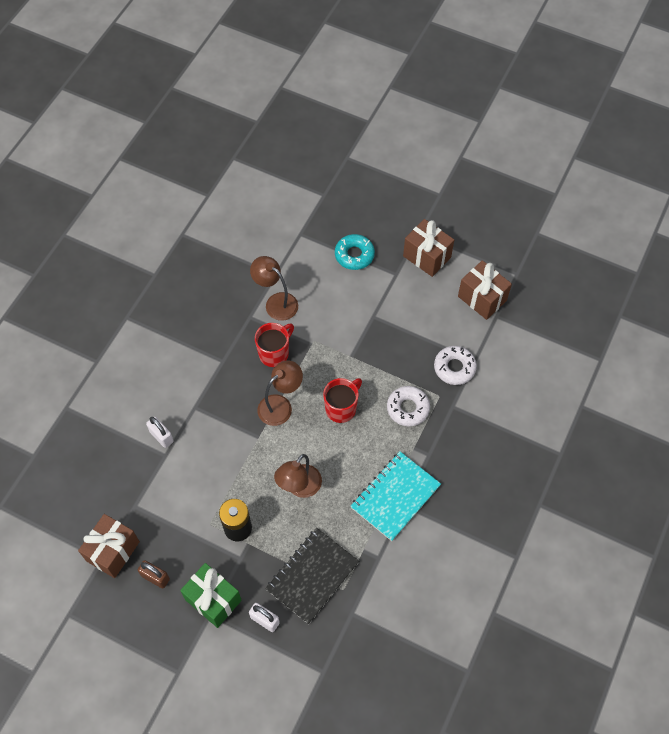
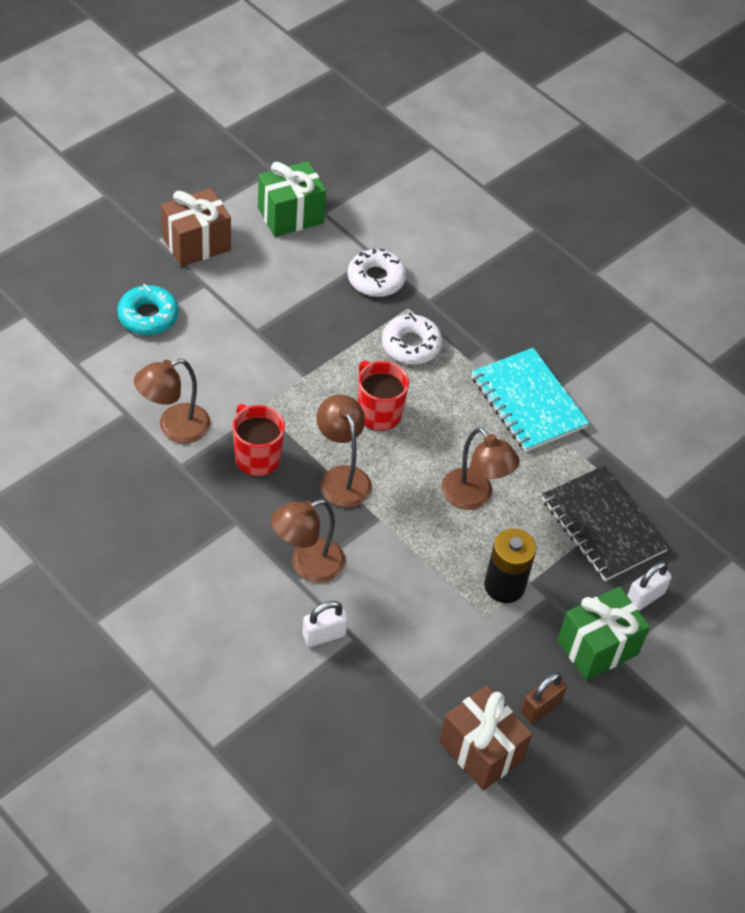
camera: 75 degrees left, 10 degrees down
(207, 410) = (307, 565): none -> brown lamp
(482, 298) = (290, 215): brown gift -> green gift

